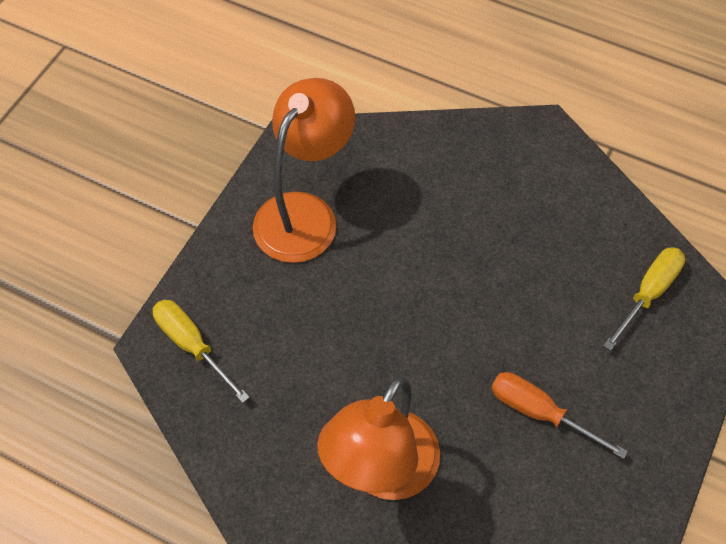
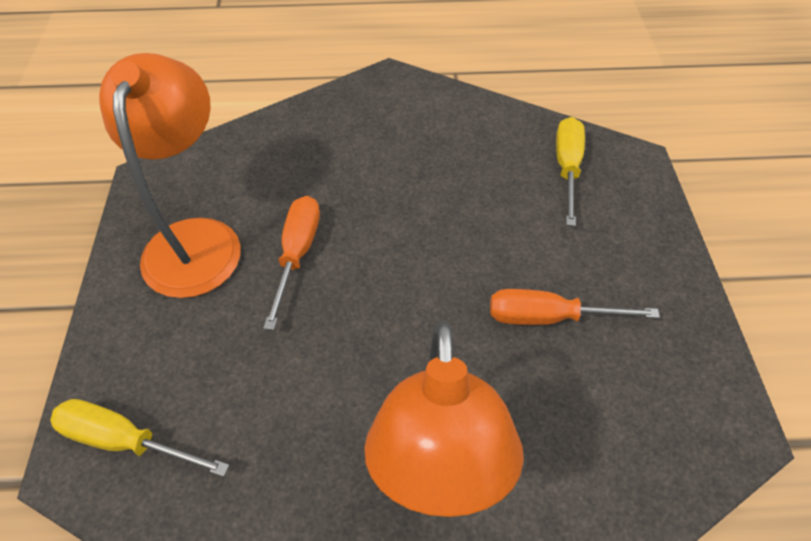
camera: 30 degrees left, 5 degrees down
(374, 263) = (297, 254): none -> orange screwdriver

